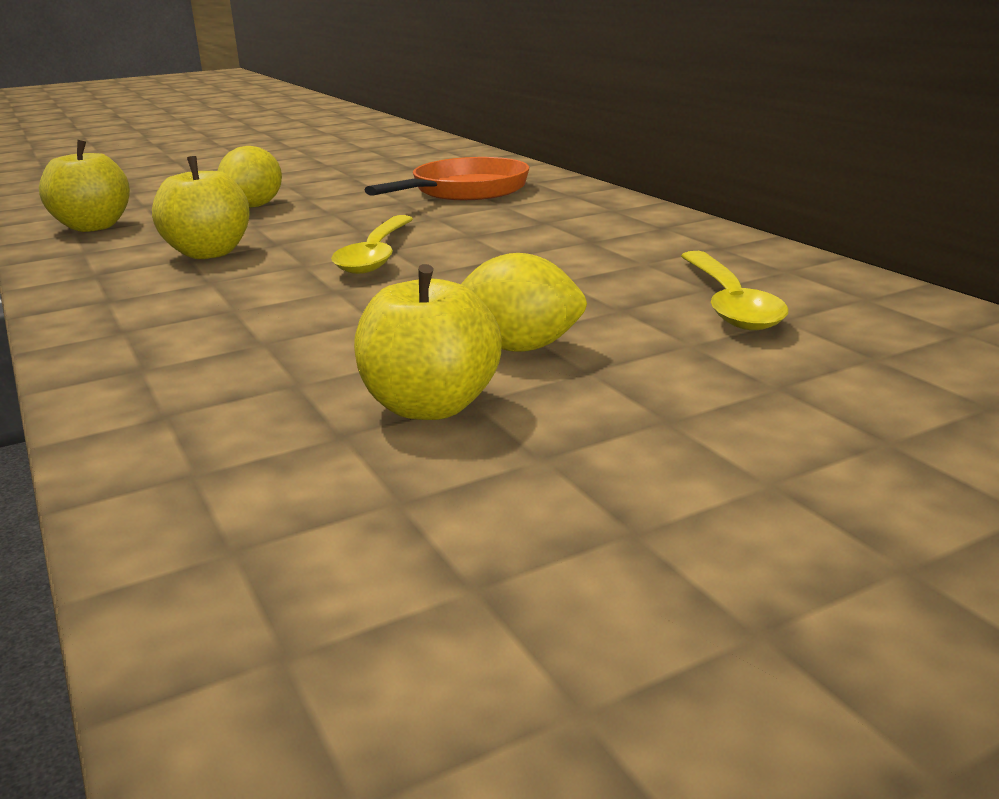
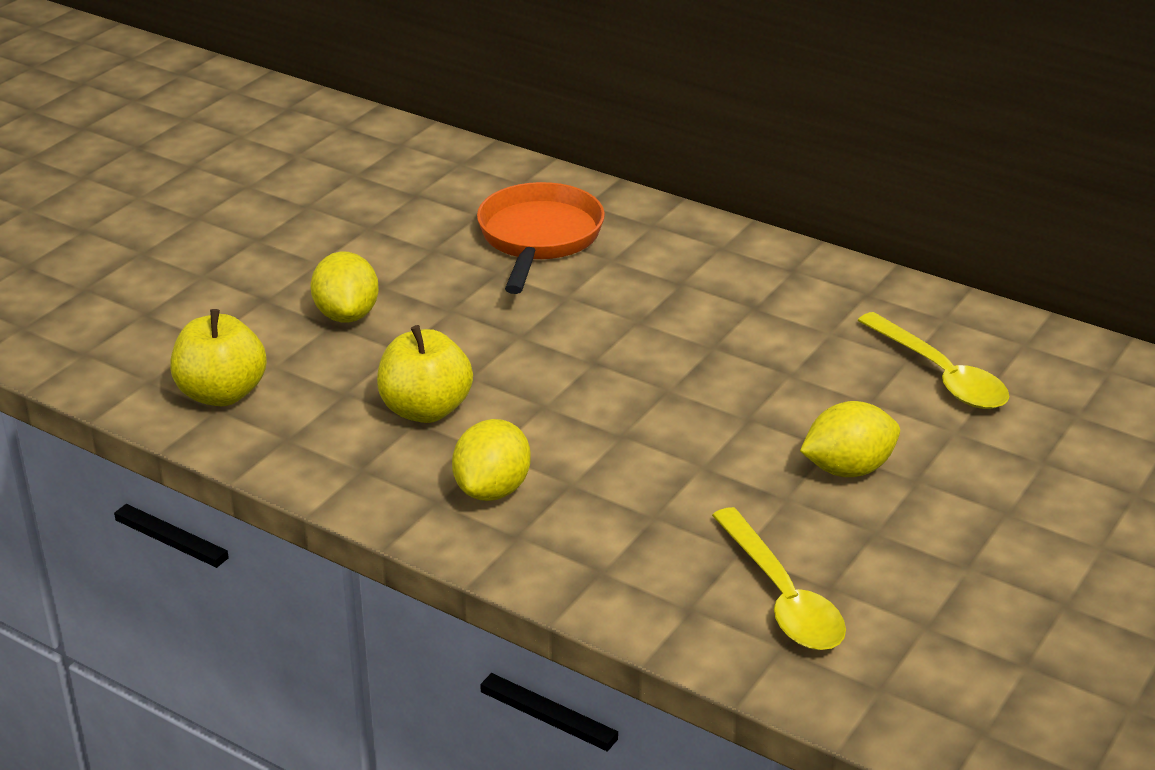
camera: 30 degrees left, 10 degrees up
(163, 301) = (492, 489): none -> yellow lemon
(376, 255) = (591, 374): yellow spoon -> yellow spoon (781, 596)
(431, 406) = (856, 545): yellow apple -> none

